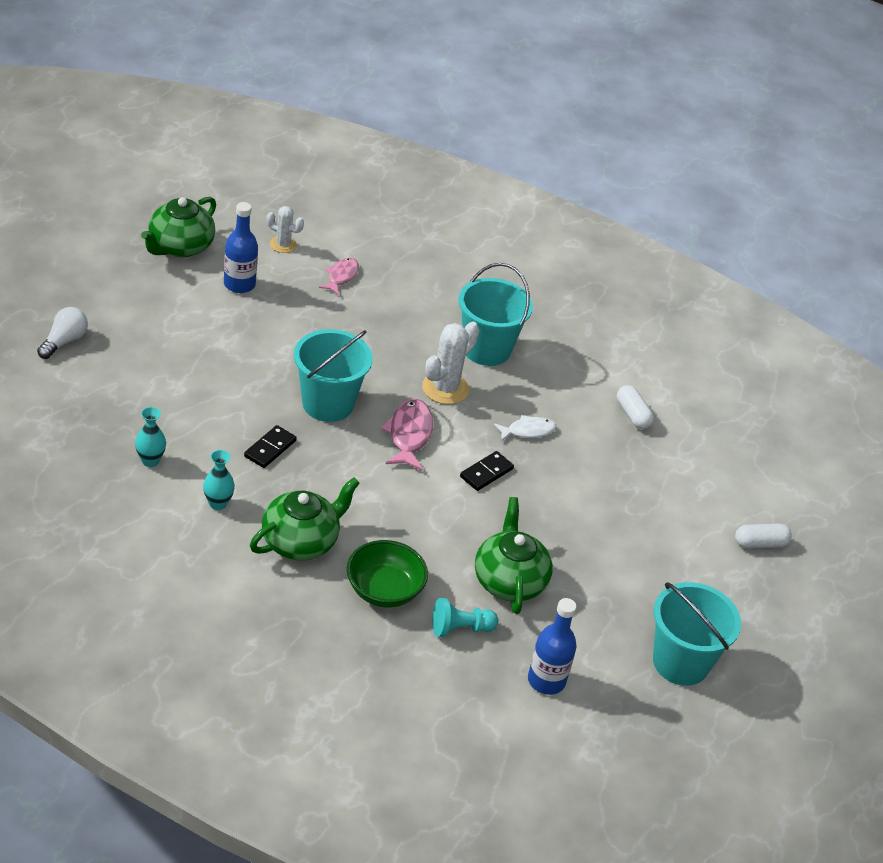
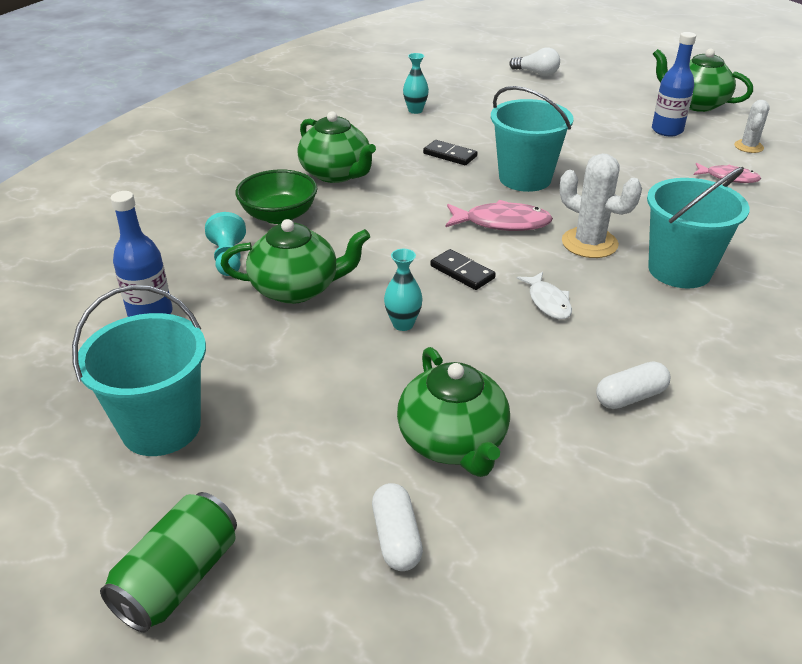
camera: 95 degrees right, 5 degrees down
(218, 504) = (374, 138): turquoise vase -> turquoise vase (403, 324)
(681, 507) = (453, 442): none -> green teapot
(802, 644) = (178, 579): none -> green can

